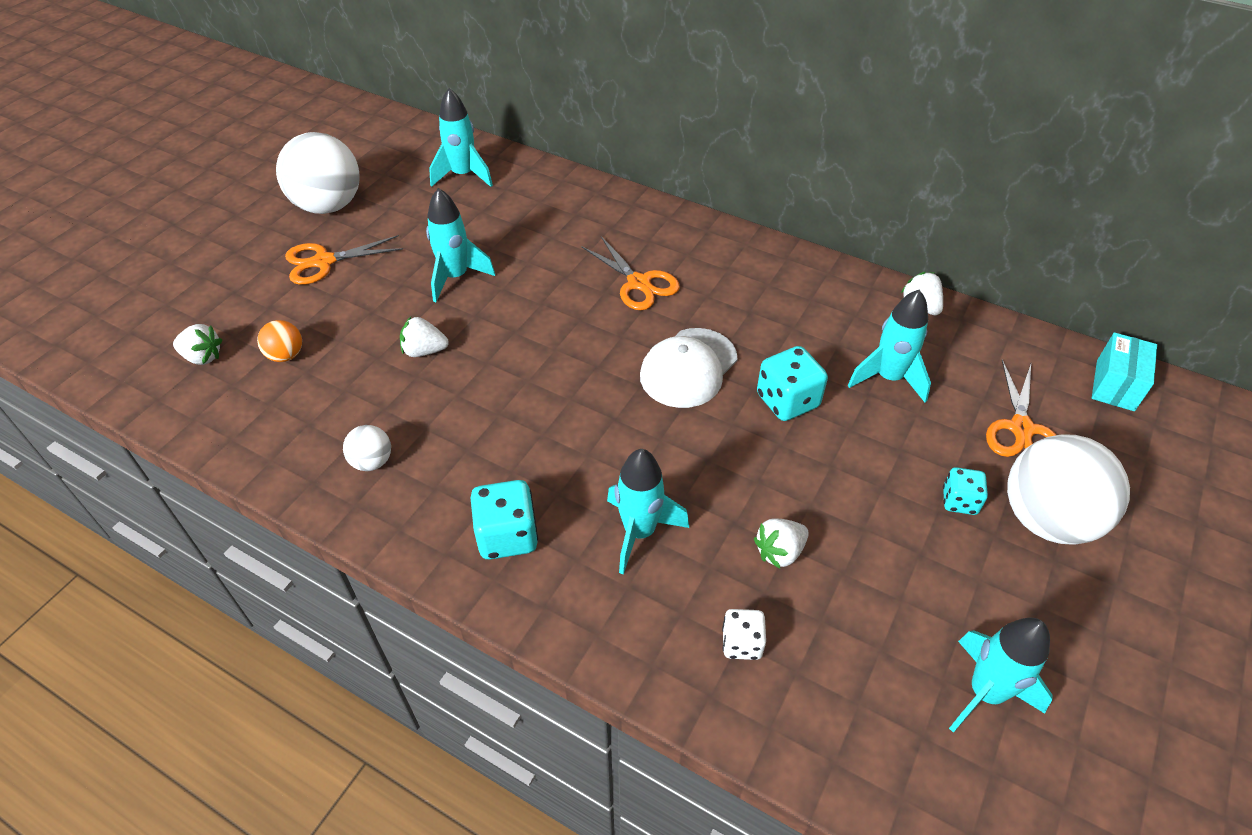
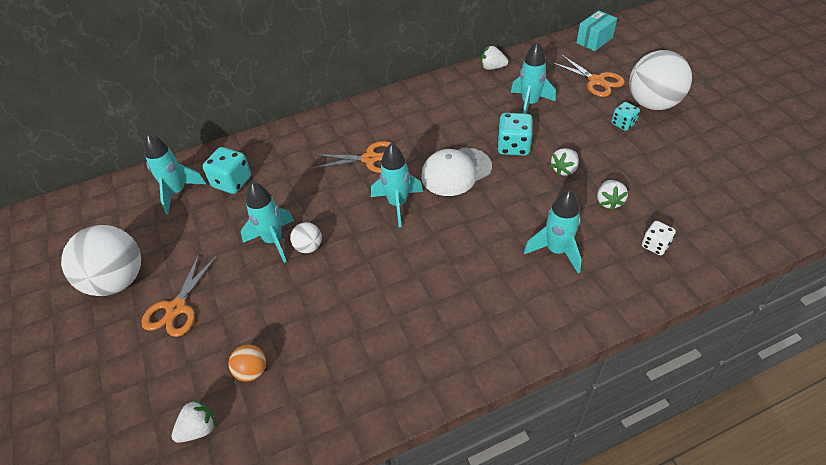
camera: 50 degrees left, 0 degrees up
(372, 462) = (400, 358): white ball -> white ball (309, 247)
(424, 351) = (326, 287): white strawberry -> white strawberry (564, 169)
(507, 536) = (515, 312): turquoise dice -> turquoise dice (232, 182)
(688, 368) = (456, 172): white cap -> white cap turned 75 degrees clockwise
(985, 693) = (731, 175): turquoise rocket -> turquoise rocket (398, 204)
(1115, 385) = (594, 40): turquoise box -> turquoise box turned 75 degrees clockwise

